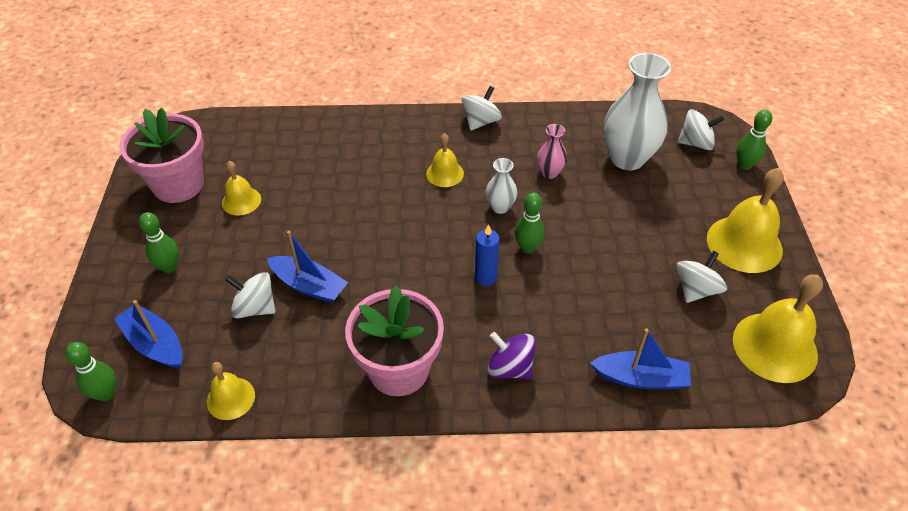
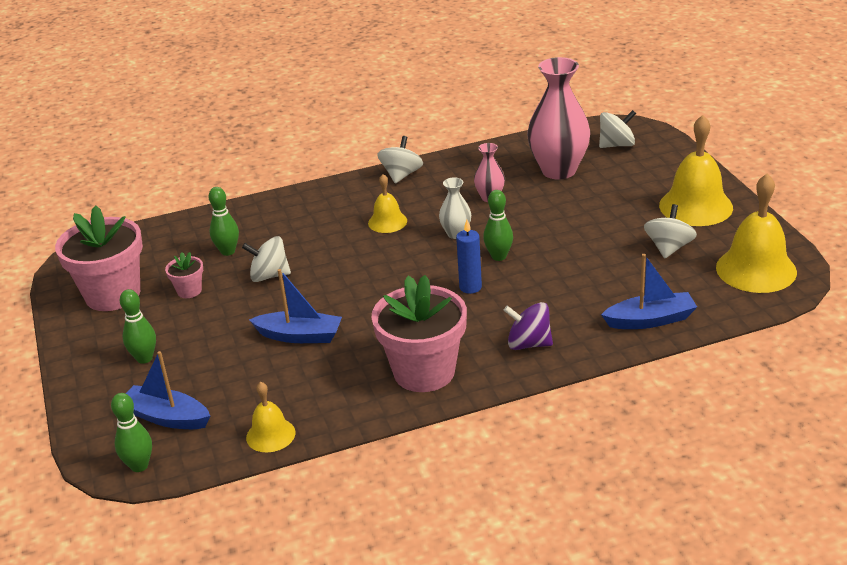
camera: 15 degrees left, 15 degrees down
(241, 201) = (189, 291): yellow bell -> pink flower pot
(255, 308) = (254, 365): white spinning top -> white spinning top (269, 276)
(627, 158) = (558, 170): white vase -> pink vase
(744, 165) = (669, 151): green bowling pin -> green bowling pin (228, 251)

